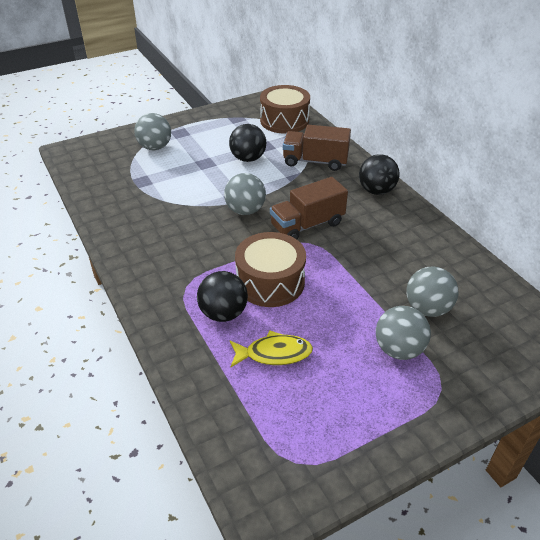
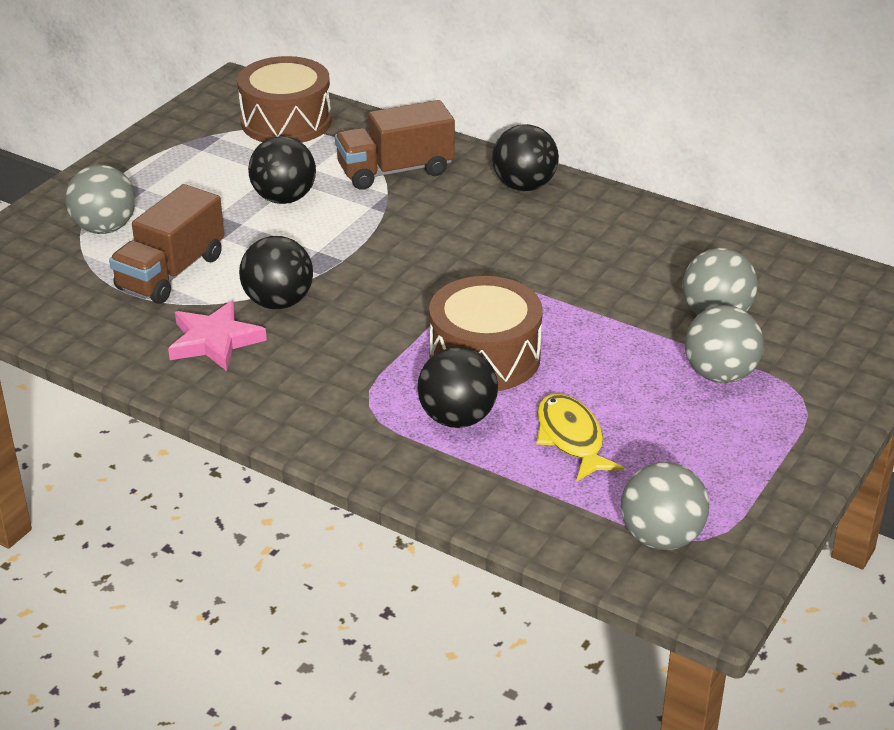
camera: 30 degrees left, 5 degrees down
(147, 221) = (215, 341): none -> pink star
(195, 211) = (278, 302): none -> black ball
(245, 210) = (355, 275): grey ball -> grey ball (661, 537)
(274, 353) = (571, 438): yellow fish -> yellow fish turned 75 degrees counterclockwise
(307, 225) = (467, 265): brown truck -> brown truck (171, 272)

